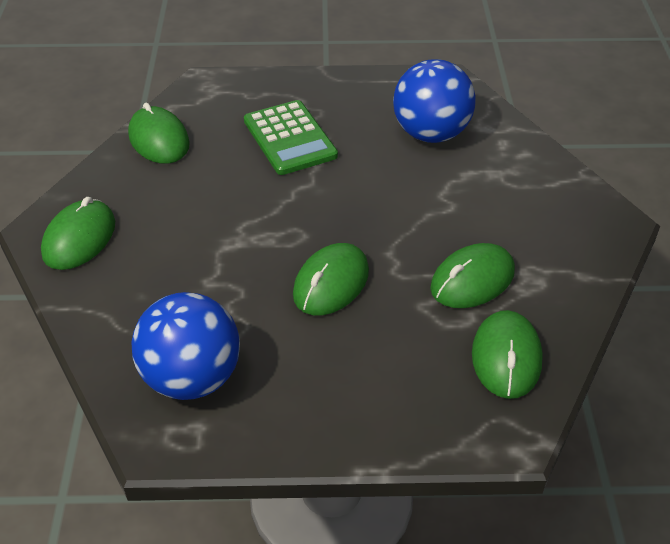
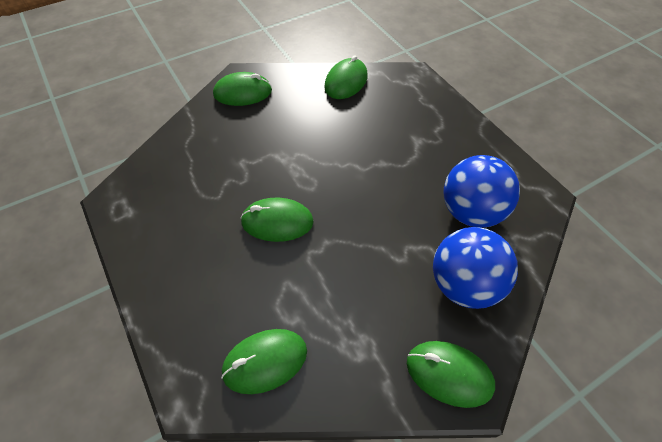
camera: 60 degrees right, 10 degrees up
(192, 378) = (163, 191): blue ball -> blue ball (463, 285)
(289, 138) = (397, 138): green calculator -> none
(472, 280) = (331, 305): green mouse -> green mouse (449, 374)

